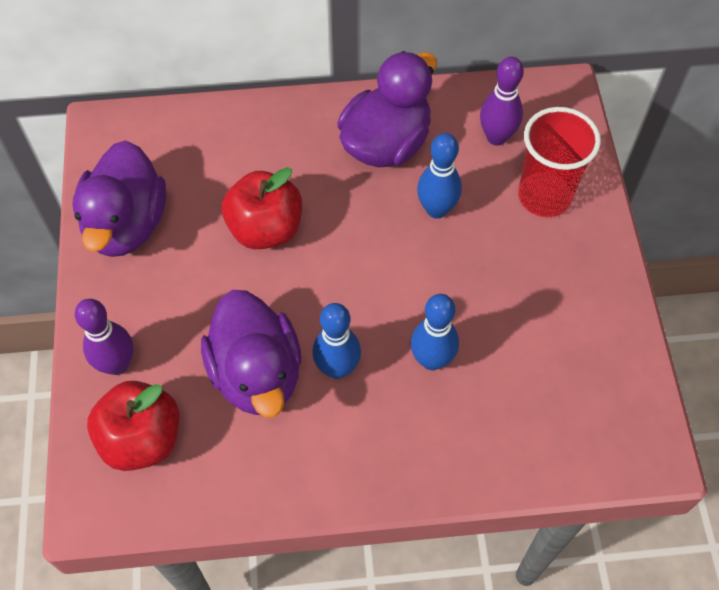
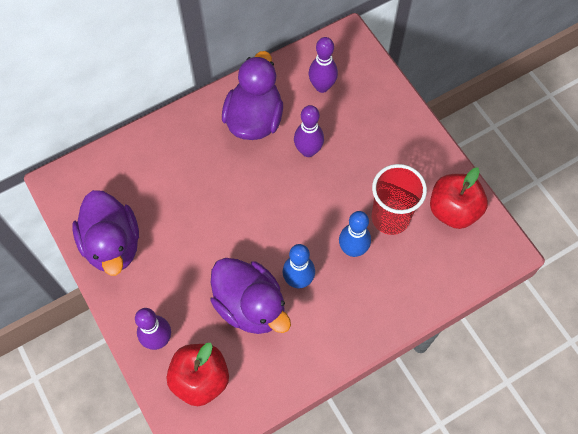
camera: 25 degrees left, 5 degrees up
(265, 229) = (206, 209): red apple -> red apple (453, 210)
(436, 209) = (308, 150): blue bowling pin -> purple bowling pin
(544, 197) = (370, 115): red cup -> red cup (390, 218)

